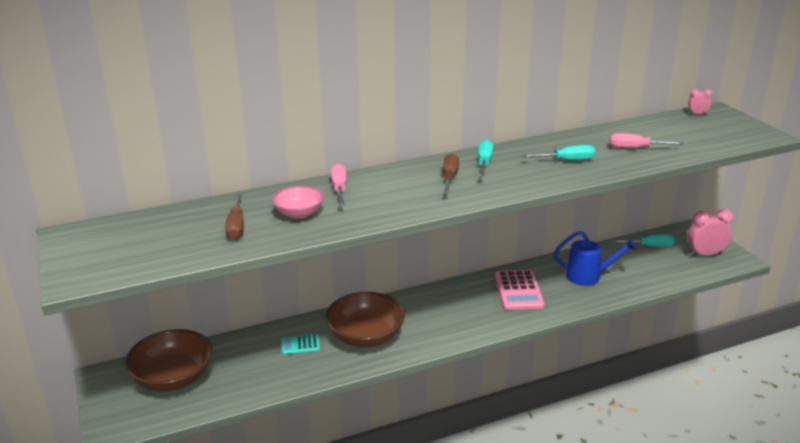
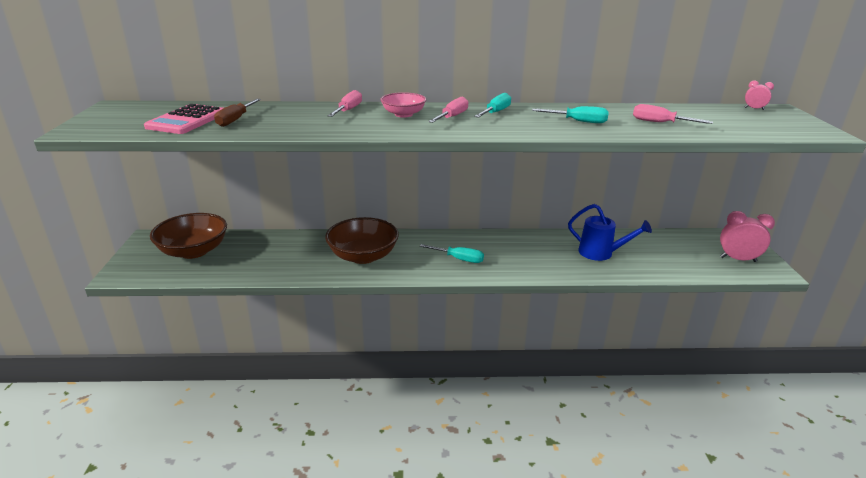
camera: 20 degrees right, 0 degrees up
(299, 213) = (295, 120): pink bowl -> pink bowl (403, 114)
(300, 345) = (306, 250): turquoise calculator -> none
(450, 177) = (452, 117): brown screwdriver -> pink screwdriver
(518, 291) = (524, 251): pink calculator -> pink calculator (187, 120)
(649, 246) = (681, 241): turquoise screwdriver -> turquoise screwdriver (458, 259)

